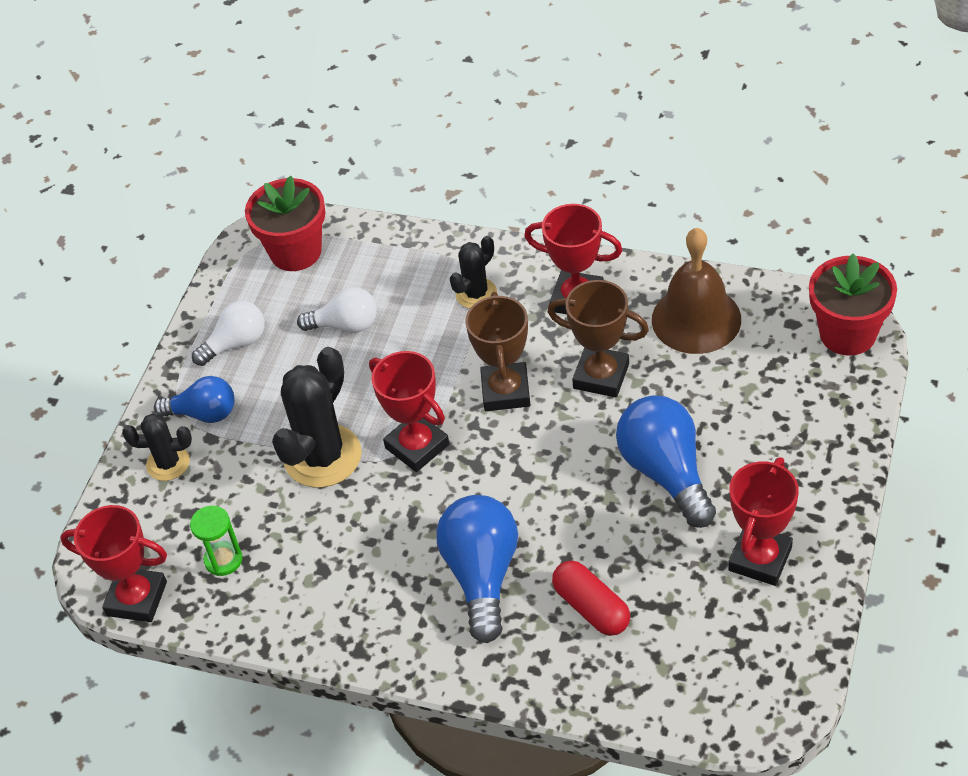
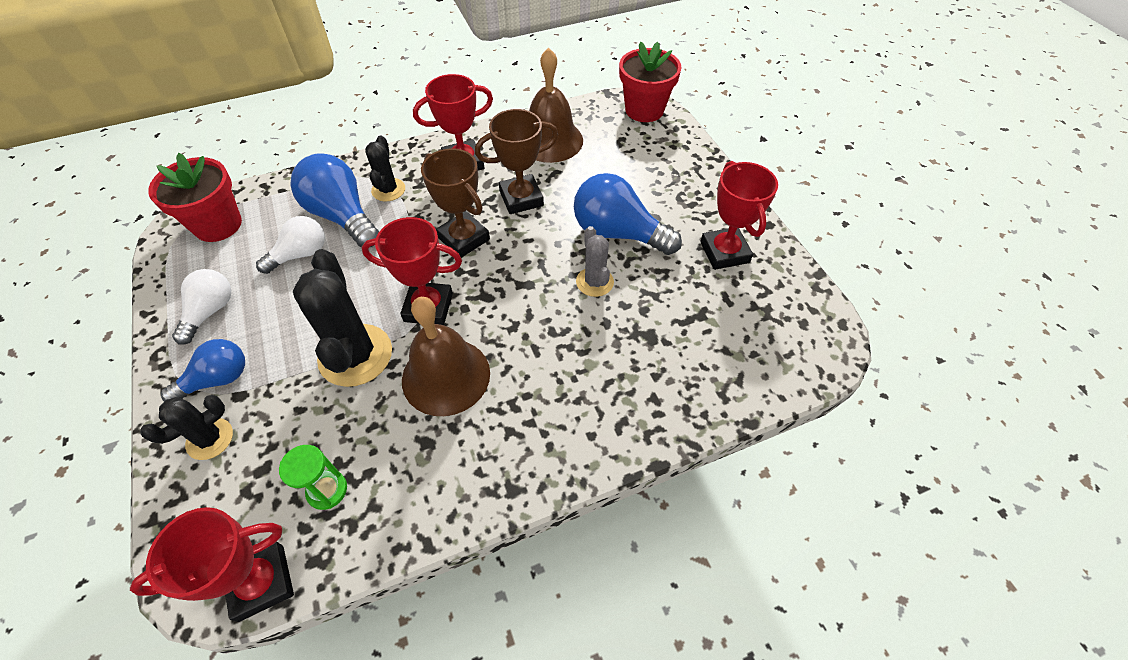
camera: 45 degrees left, 5 degrees up
(382, 521) = (446, 376): none -> brown bell
(482, 575) = (558, 369): blue light bulb -> blue light bulb (342, 216)
(591, 607) = (654, 345): red capsule -> none
(593, 511) = (594, 282): none -> grey cactus

